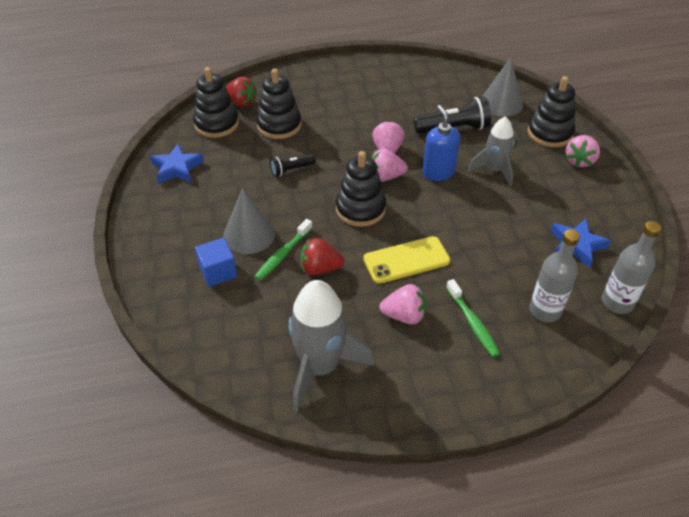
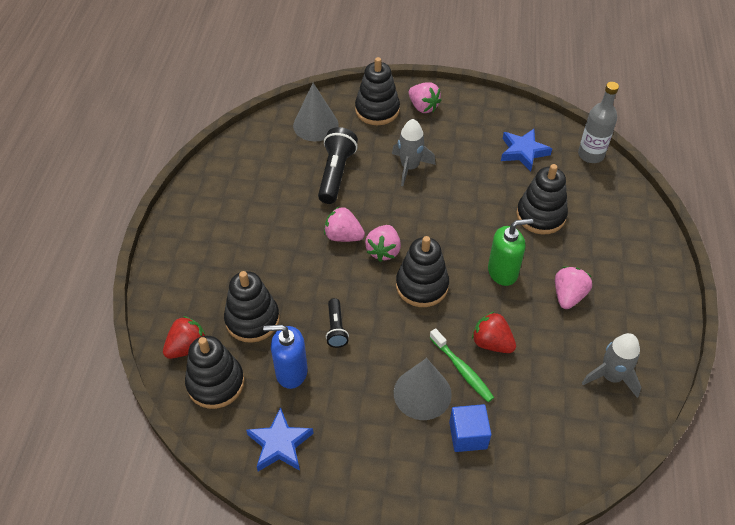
camera: 70 degrees left, 5 degrees up
(320, 268) = (491, 343): red strawberry -> red strawberry turned 105 degrees clockwise
(320, 367) = (611, 377): grey rocket -> grey rocket, size x0.63
(406, 260) = (503, 272): yellow phone -> green soap dispenser
(438, 172) = (395, 208): blue soap dispenser -> blue soap dispenser (291, 372)
(472, 323) = (588, 251): green toothbrush -> none
(497, 275) = (540, 215): none -> black stacking toy
(545, 310) = (587, 200): grey bottle -> none

